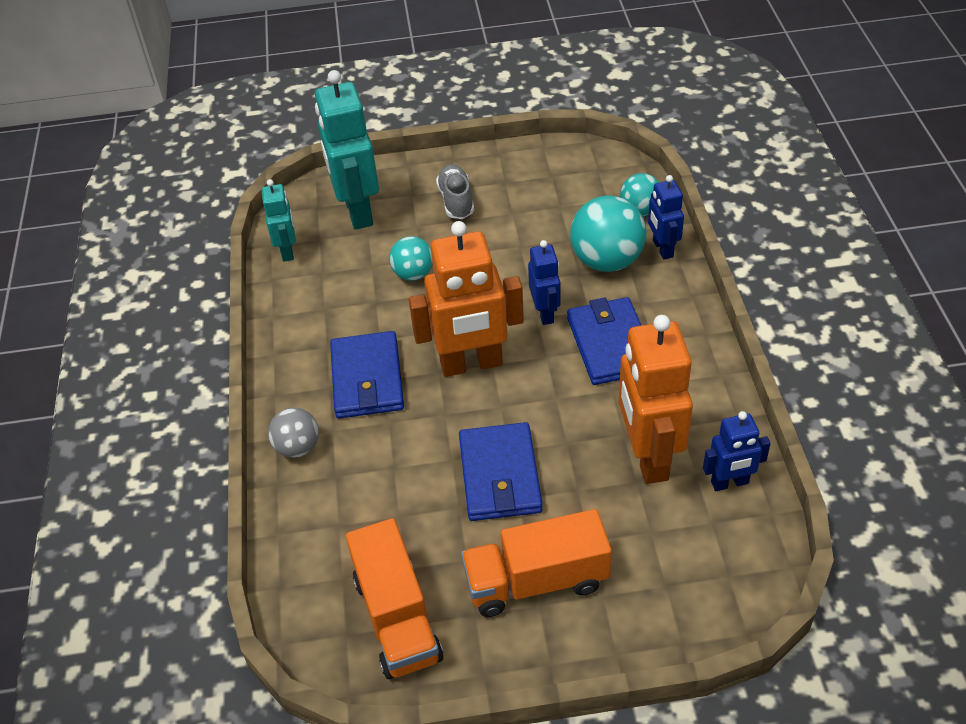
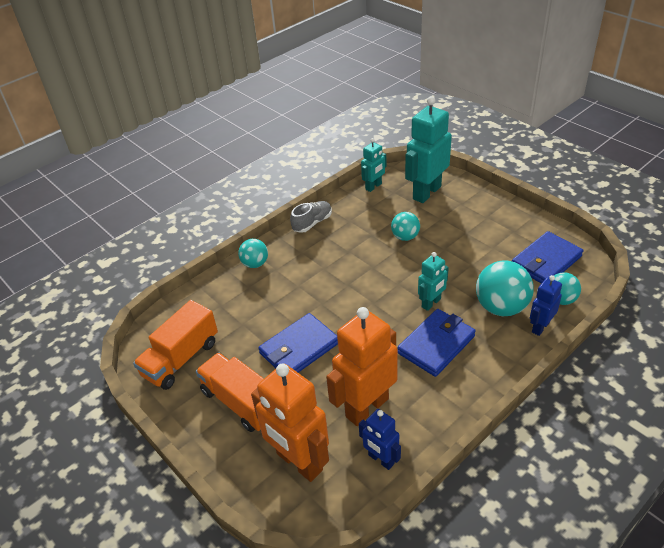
camera: 55 degrees right, 5 degrees down
(297, 447) = (255, 264): grey ball -> turquoise ball
(367, 379) = (318, 262): blue wallet -> blue wallet (546, 261)
(456, 201) = (476, 221): grey shoe -> grey shoe (312, 223)
(471, 364) = (364, 294): orange robot -> orange robot (299, 462)
(545, 313) = (431, 303): blue robot -> turquoise robot

